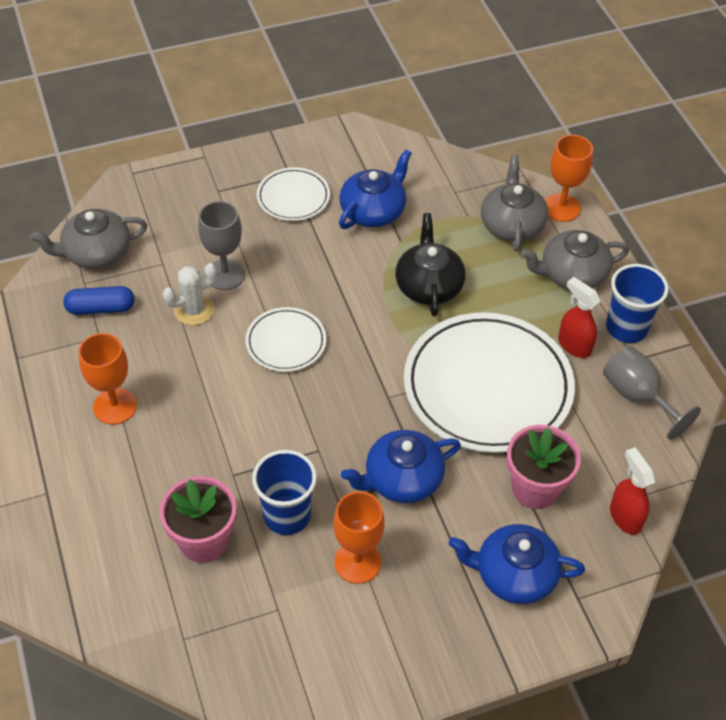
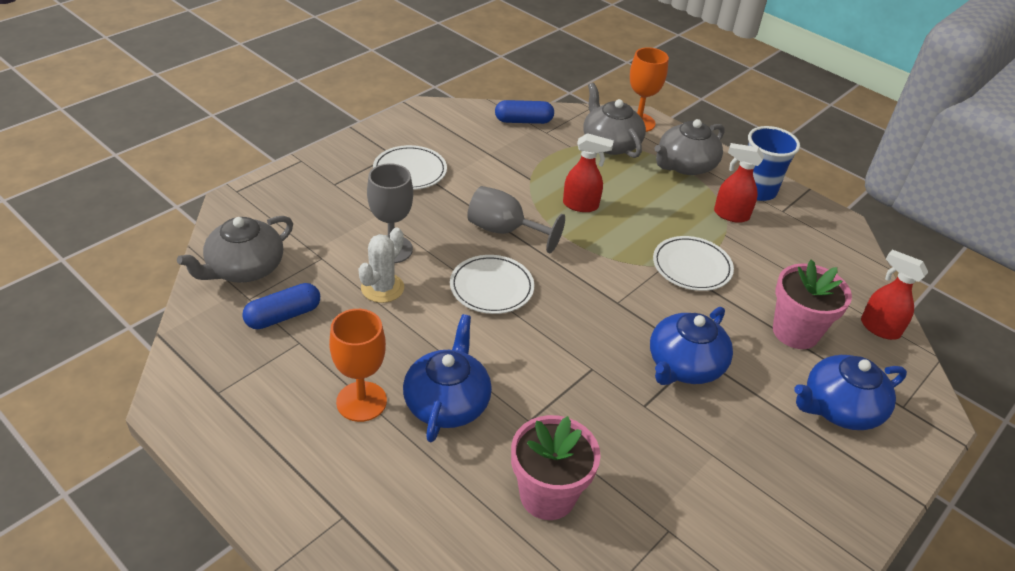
camera: 30 degrees left, 10 degrees down
(287, 515) = (608, 437): blue cup -> none
(357, 562) = (705, 453): orange goblet -> none
(373, 211) = (489, 163): blue teapot -> blue teapot (447, 402)
(428, 285) = (581, 205): black teapot -> red spray bottle
(441, 172) = (523, 121): none -> blue capsule
(487, 386) = (692, 266): white plate -> white plate, size x0.49
(638, 396) = (808, 236): grey goblet -> grey goblet (504, 231)

